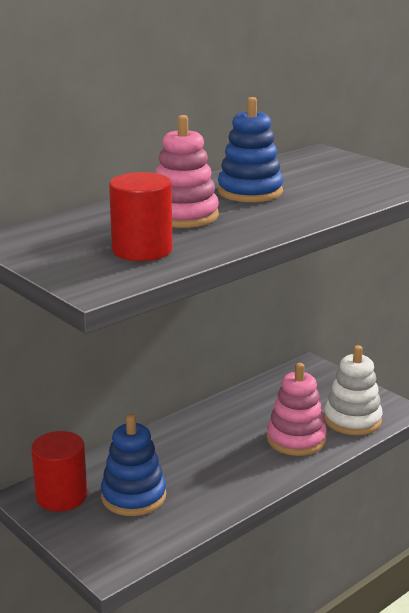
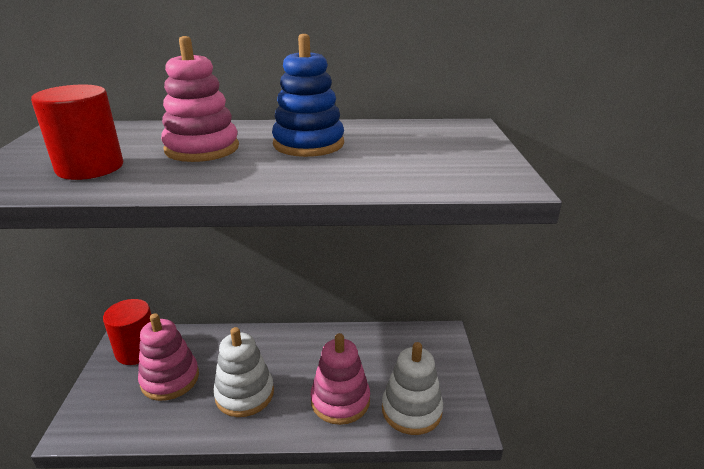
camera: 40 degrees right, 5 degrees up
(133, 496) = (170, 379): blue stacking toy -> pink stacking toy
(216, 472) = (244, 394): none -> white stacking toy

